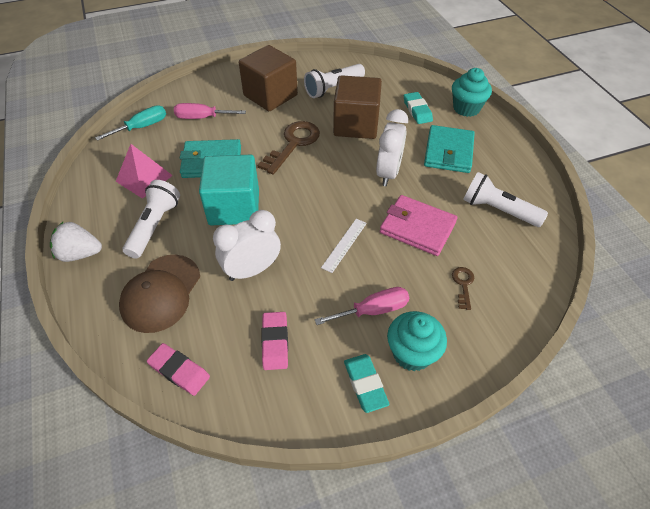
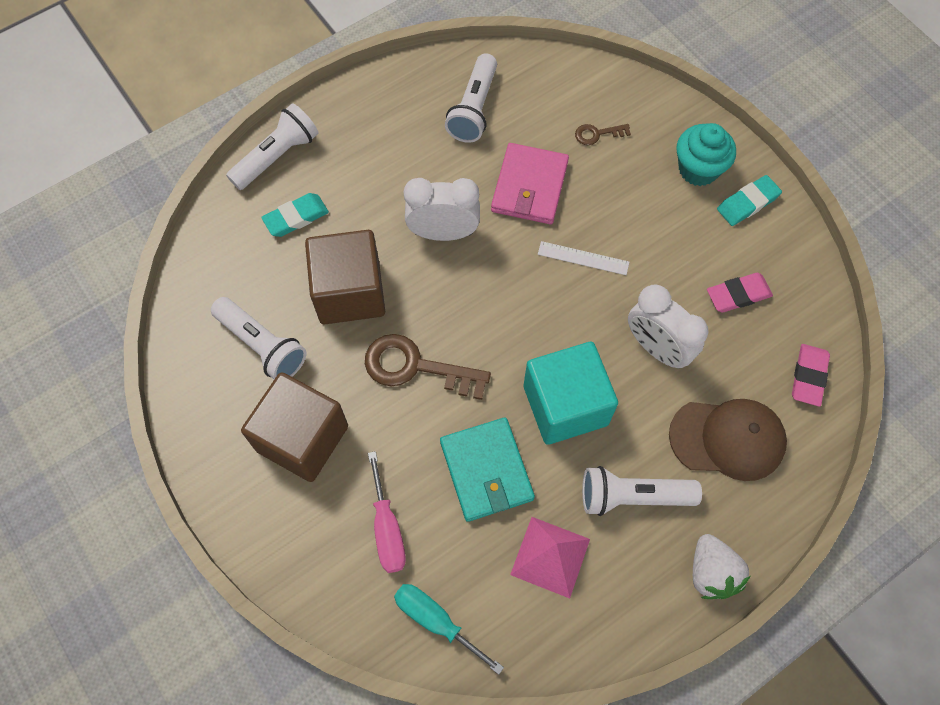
camera: 105 degrees left, 15 degrees up
(373, 310) = (662, 211): pink screwdriver -> none
(448, 152) = (380, 169): turquoise wallet -> none
(466, 108) = (277, 156): turquoise cupcake -> white flashlight

